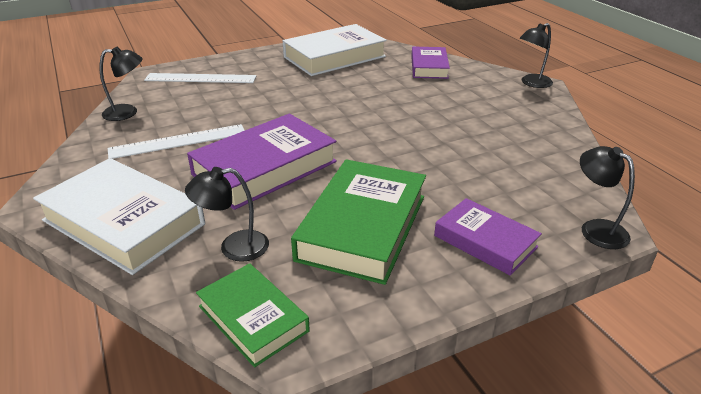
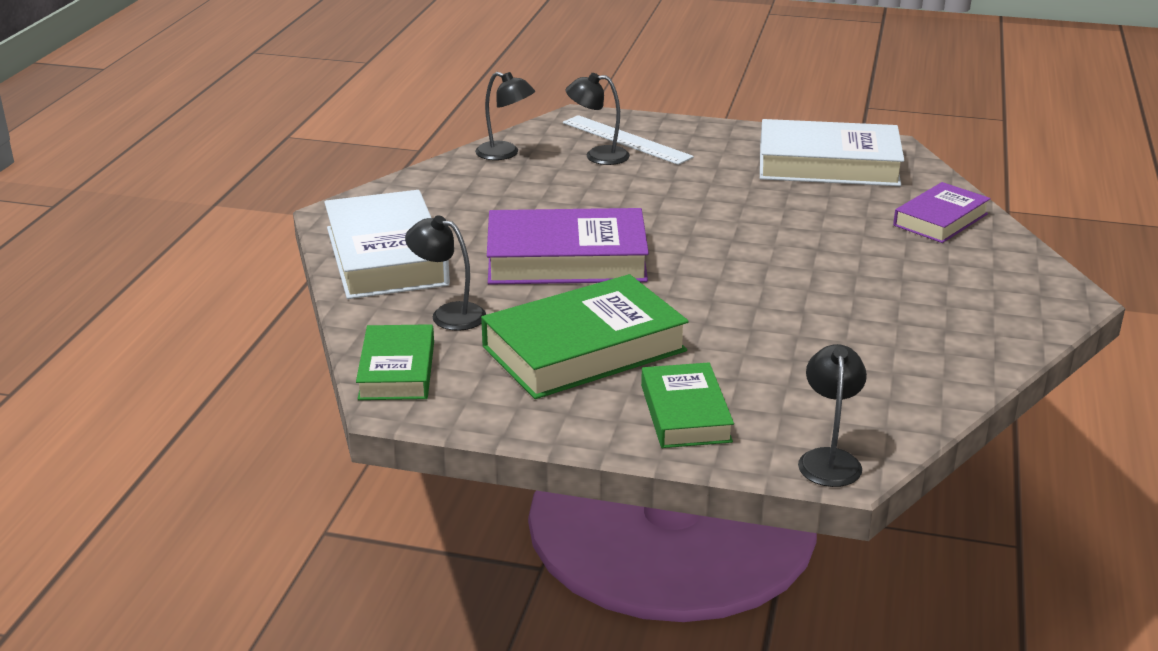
camera: 40 degrees right, 5 degrees down
(178, 141) = (517, 201): white ruler -> none
(485, 241) = (685, 413): purple book -> green book
(532, 83) = (1060, 291): black lamp -> black lamp (598, 156)

